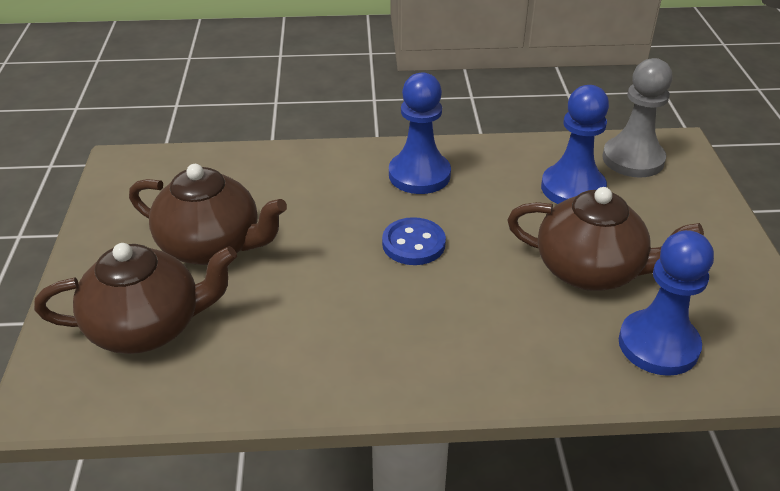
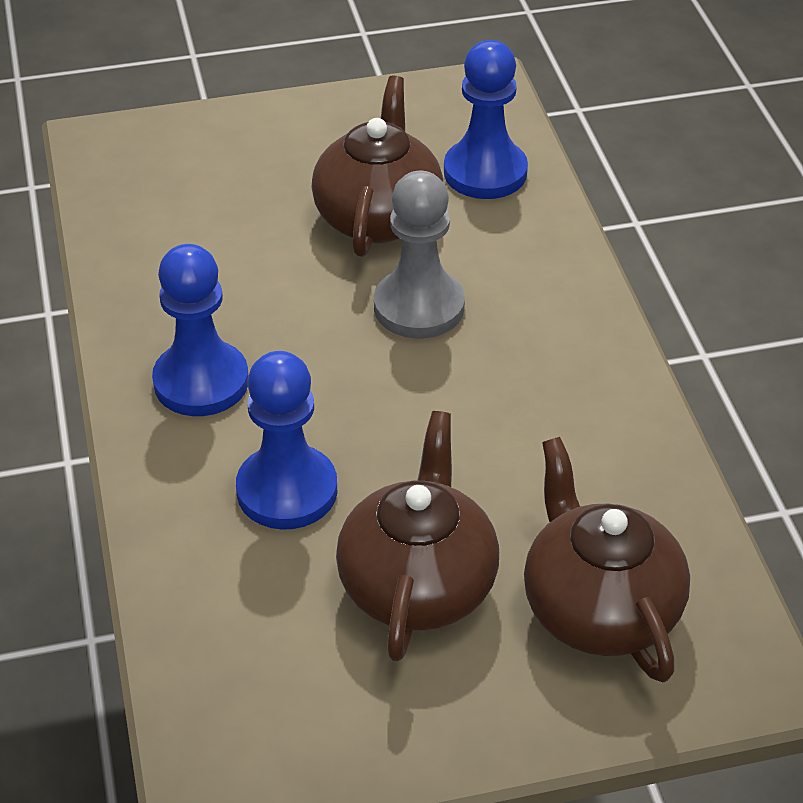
camera: 100 degrees left, 5 degrees up
(413, 244) = (362, 371): blue button -> none
(573, 188) = (212, 232): blue pawn -> blue pawn (287, 490)
(633, 159) = (136, 179): grey pawn -> grey pawn (419, 307)

